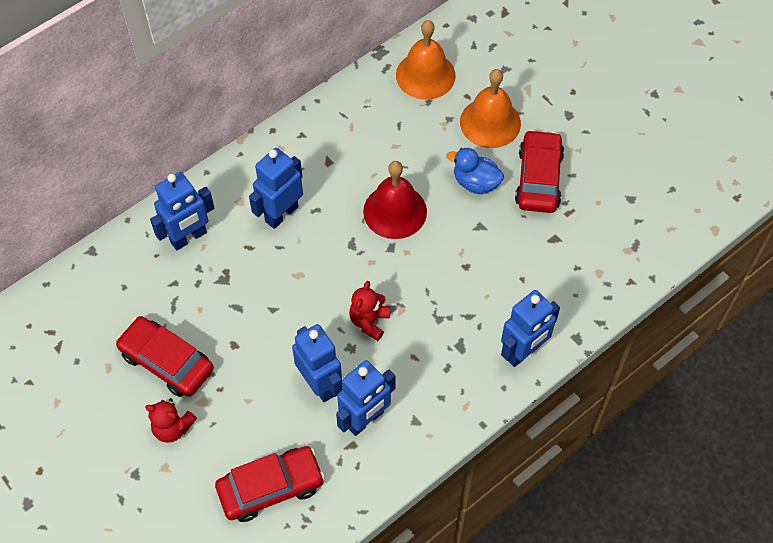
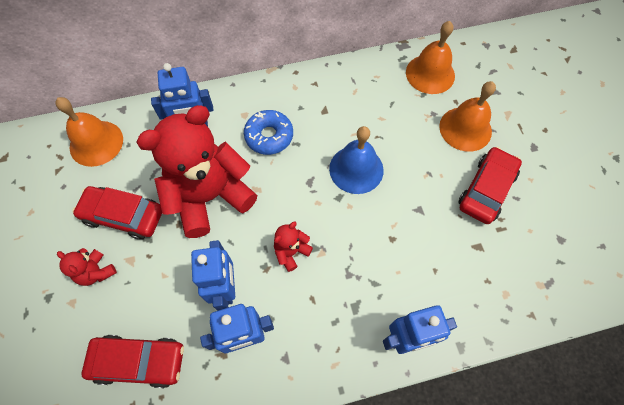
camera: 25 degrees right, 5 degrees up
(85, 300) = (96, 143): none -> orange bell
(167, 362) = (123, 216): red car -> red car turned 45 degrees counterclockwise
(251, 303) = (210, 196): none -> red teddy bear
(281, 214) = (269, 136): blue robot -> blue donut
(395, 211) = (356, 169): red bell -> blue bell
(475, 183) = (431, 172): blue duck -> none

